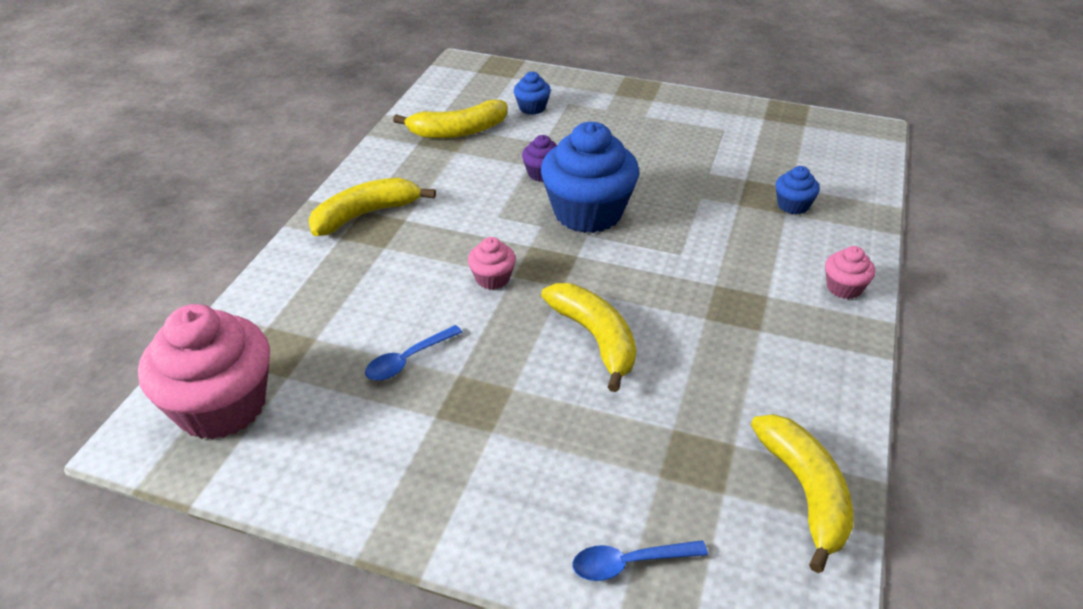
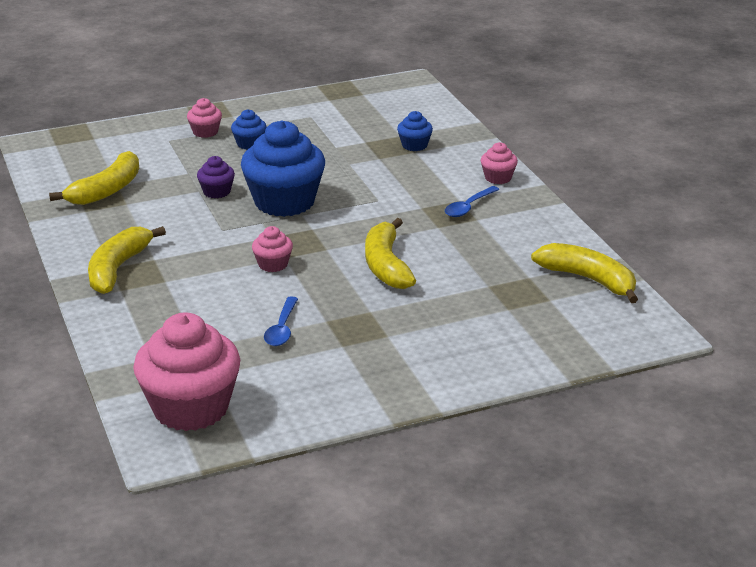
camera: 40 degrees left, 10 degrees down
(532, 108) = (144, 153): blue cupcake -> blue cupcake (249, 144)
(595, 339) = (386, 265): yellow banana -> yellow banana turned 120 degrees counterclockwise
(608, 107) = (205, 132): none -> pink cupcake
(629, 563) = (540, 349): blue spoon -> blue spoon (468, 207)

